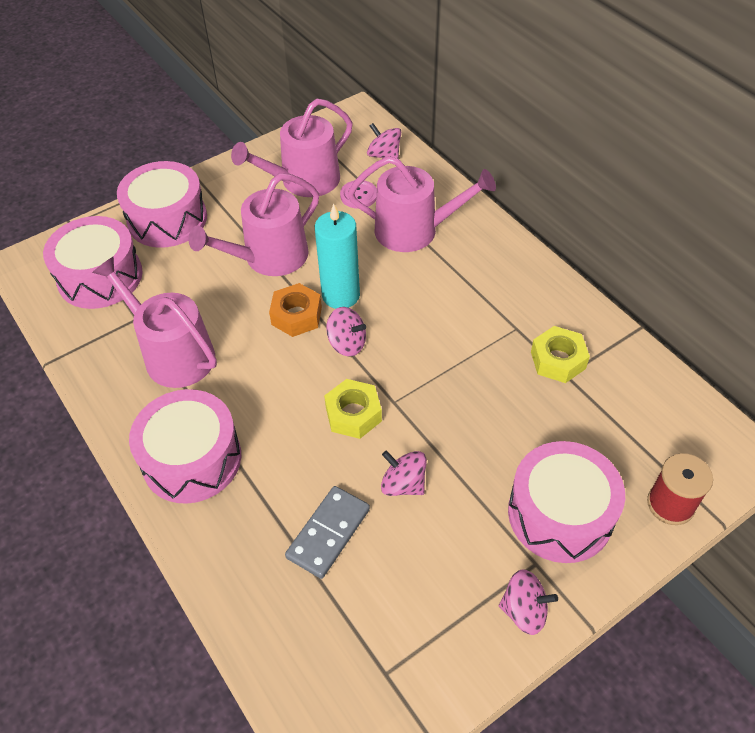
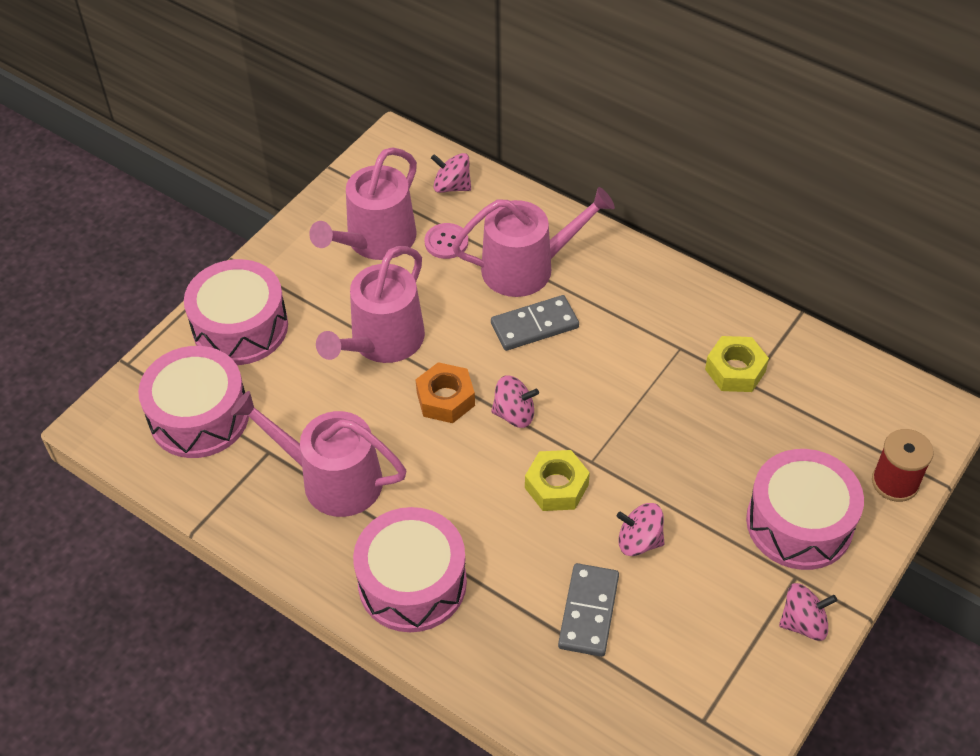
camera: 20 degrees left, 0 degrees up
(341, 295) = (482, 363): turquoise candle -> none
(399, 277) = (534, 326): none -> grey domino

